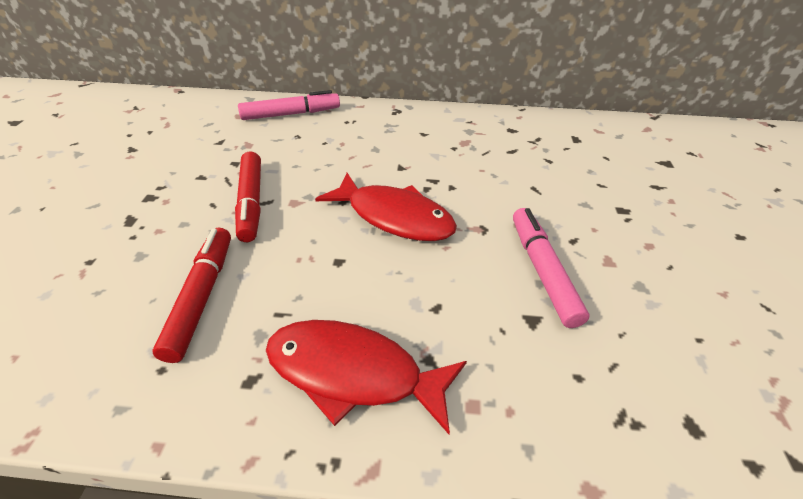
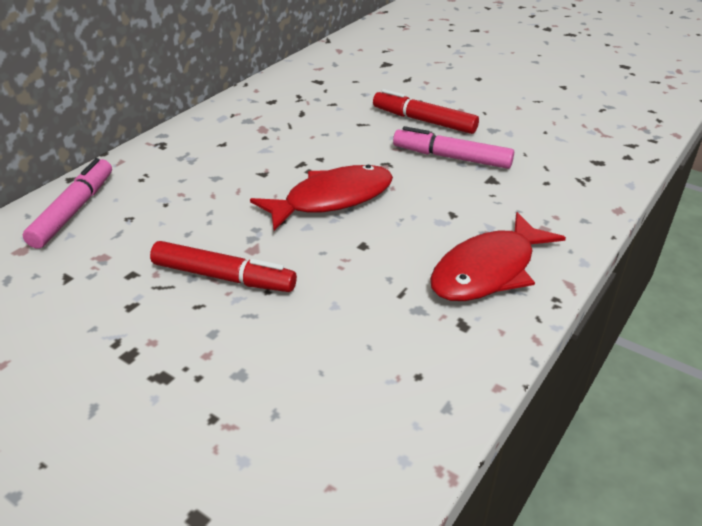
camera: 60 degrees left, 5 degrees down
(201, 297) = (344, 337): red marker -> red marker (424, 121)

